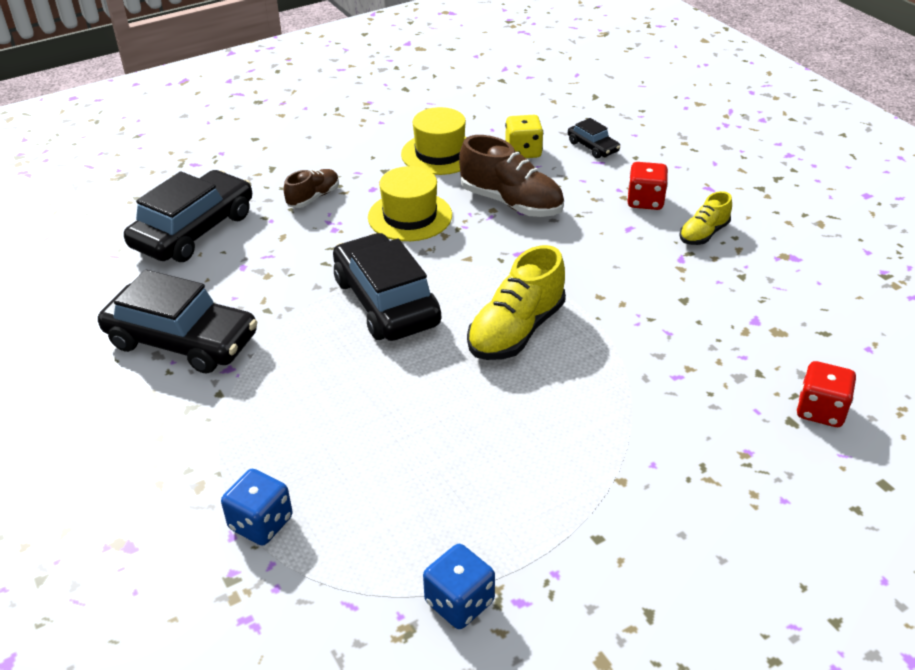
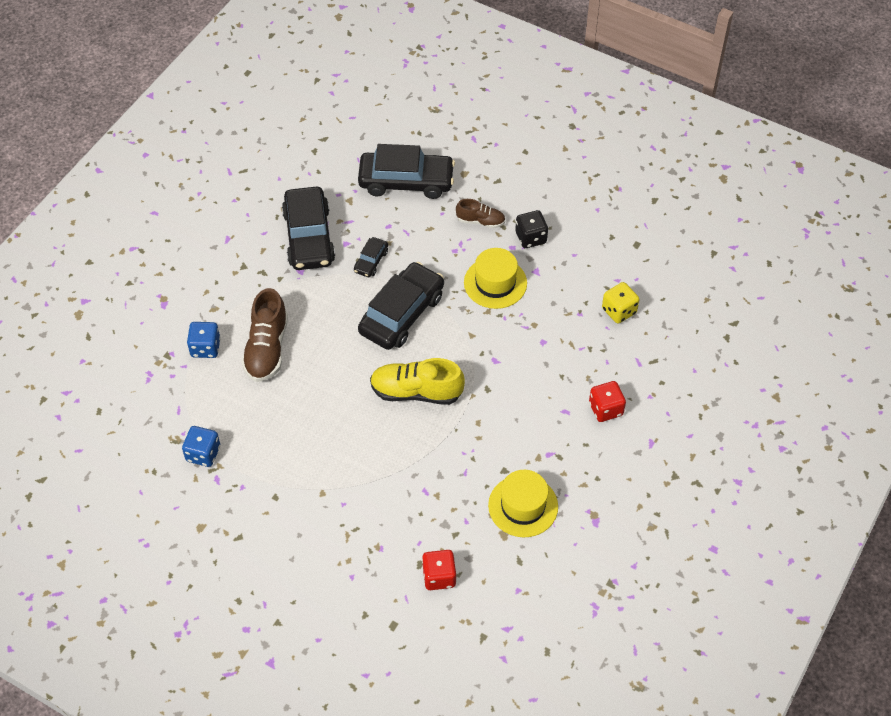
camera: 60 degrees right, 15 degrees up
(373, 173) = (531, 238): none -> black dice
(440, 154) = (581, 263): yellow hat -> yellow hat (523, 506)
(511, 203) = (549, 331): brown shoe -> brown shoe (267, 348)
(592, 147) = (656, 350): black car -> black car (371, 261)
(703, 234) = (588, 458): yellow shoe -> none

